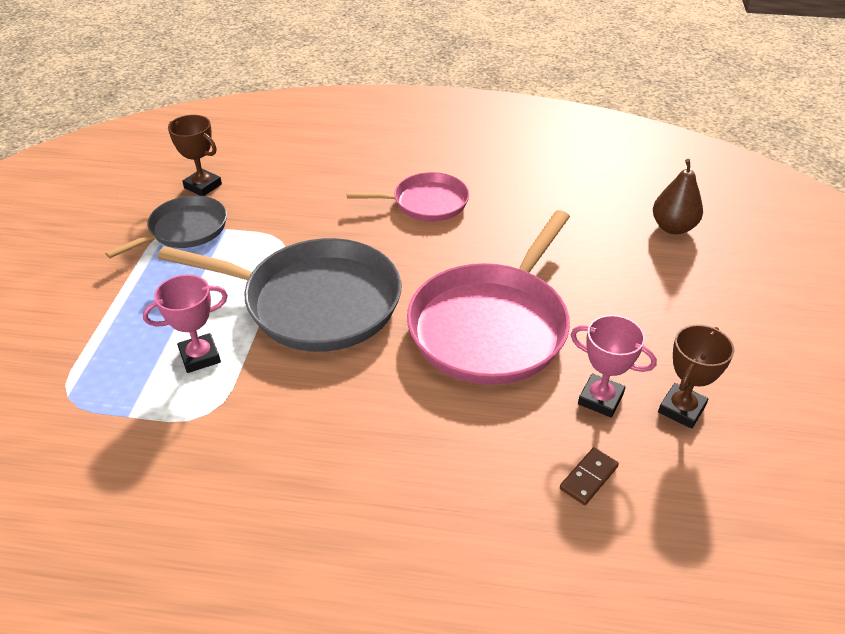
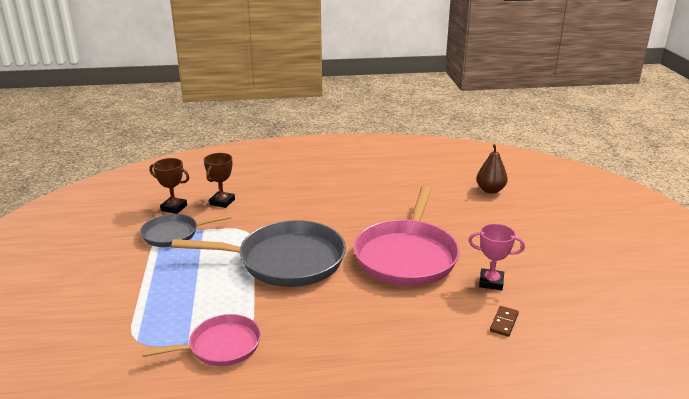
camera: 15 degrees left, 15 degrees down
(185, 230) = (174, 234): grey pan -> grey pan turned 135 degrees counterclockwise
(200, 356) = (222, 302): pink trophy -> none
(426, 203) = (332, 197): pink pan -> pink pan (221, 346)
(681, 409) = (540, 279): brown trophy -> brown trophy (222, 202)

